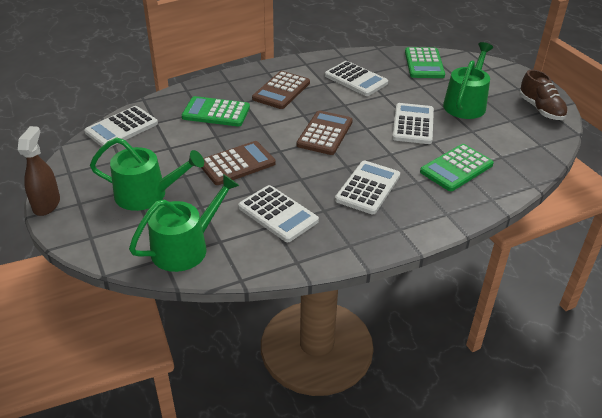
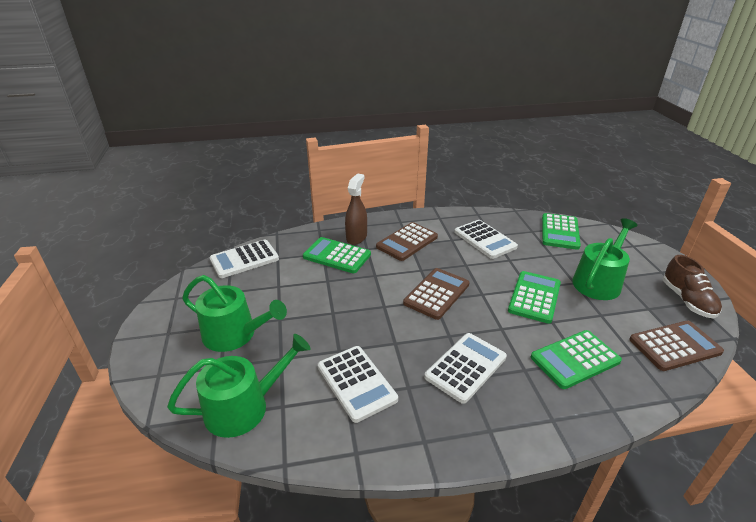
camera: 15 degrees right, 5 degrees down
(46, 204) = (138, 329): brown spray bottle -> brown spray bottle (356, 237)
(237, 164) = (336, 314): brown calculator -> brown calculator (675, 346)
(413, 124) = (534, 297): white calculator -> green calculator

